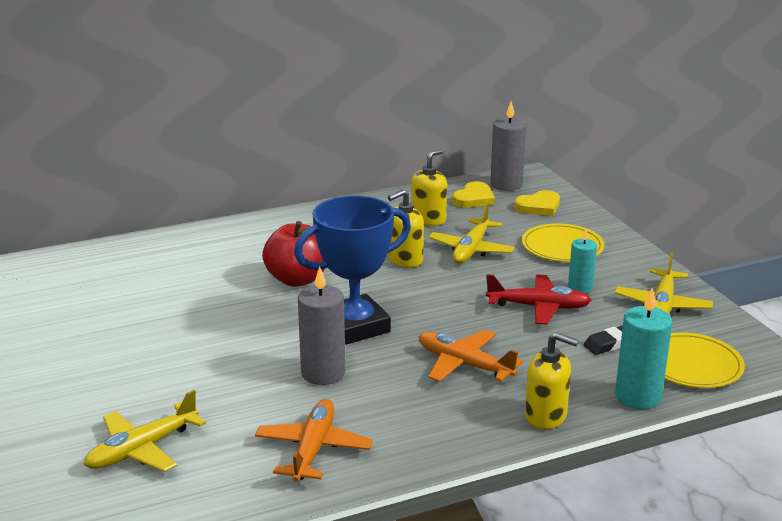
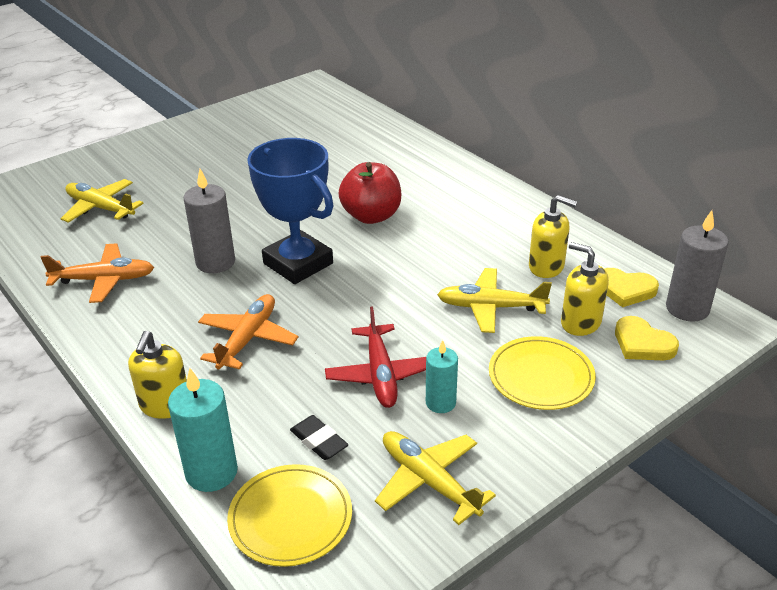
camera: 75 degrees right, 10 degrees up
(405, 260) = (442, 268): yellow soap dispenser -> yellow soap dispenser (580, 323)
(662, 305) = (429, 481): yellow plane -> yellow plane turned 45 degrees clockwise

